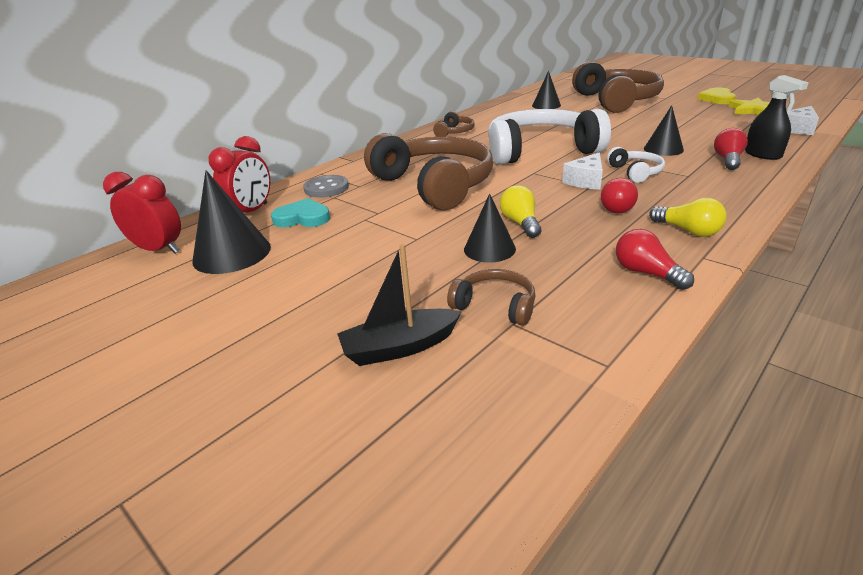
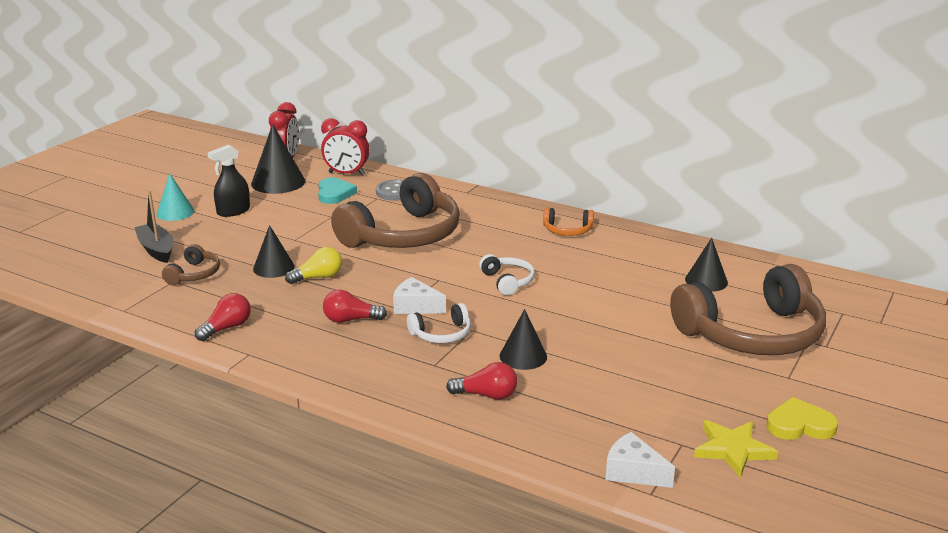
camera: 75 degrees right, 5 degrees down
(264, 337) = (175, 212): none -> turquoise cone
(454, 132) = (567, 230): brown headphones -> orange headphones
(540, 150) = (508, 281): white headphones -> white headphones, size x0.43
(688, 231) = (297, 351): yellow light bulb -> none
(762, 154) = (511, 423): black spray bottle -> black spray bottle (233, 211)

